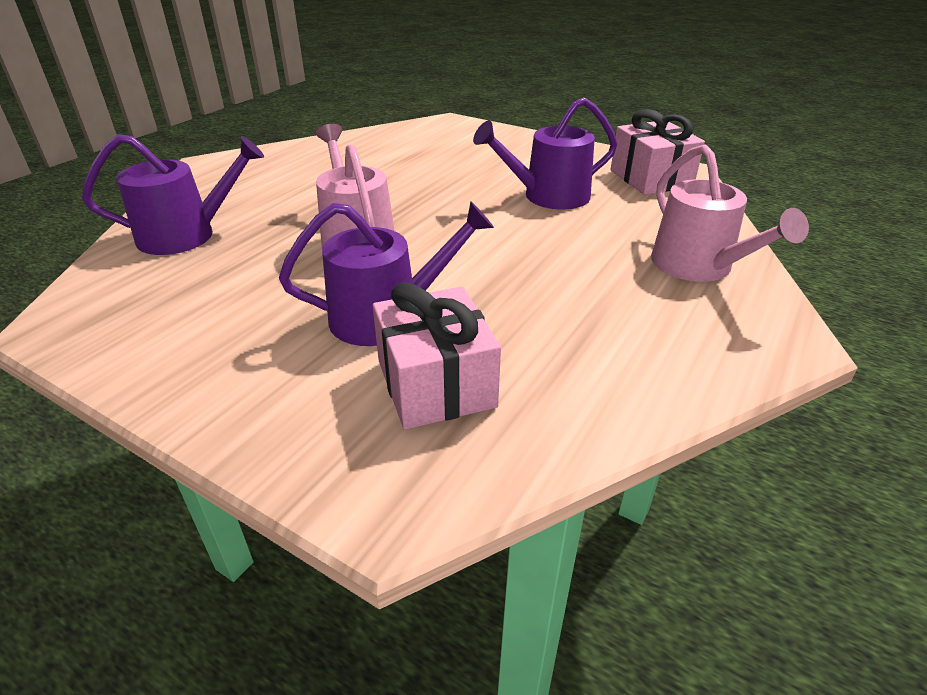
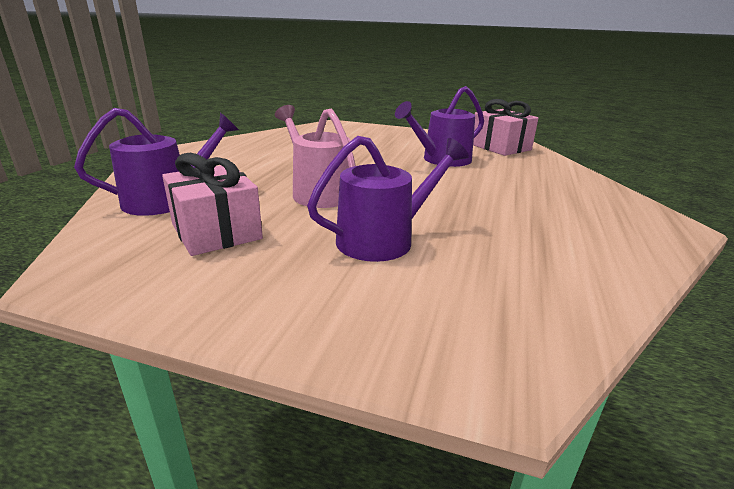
camera: 15 degrees left, 10 degrees down
(436, 384) = (461, 280): pink gift -> pink gift (216, 231)
(698, 266) = (577, 191): pink watering can -> none

